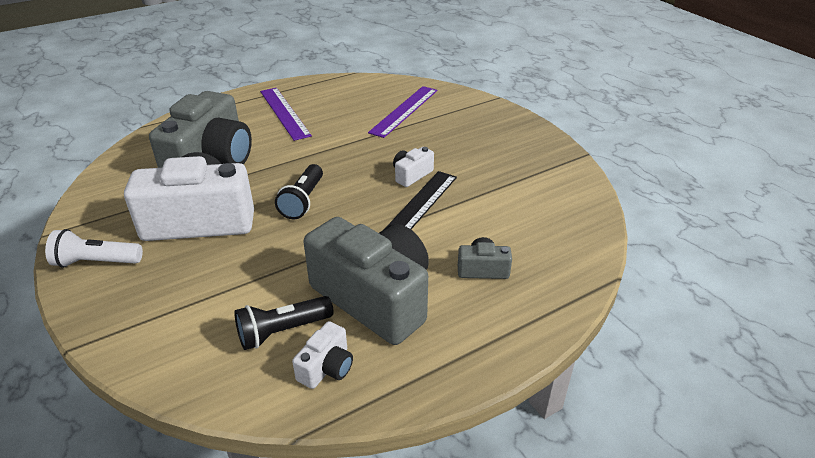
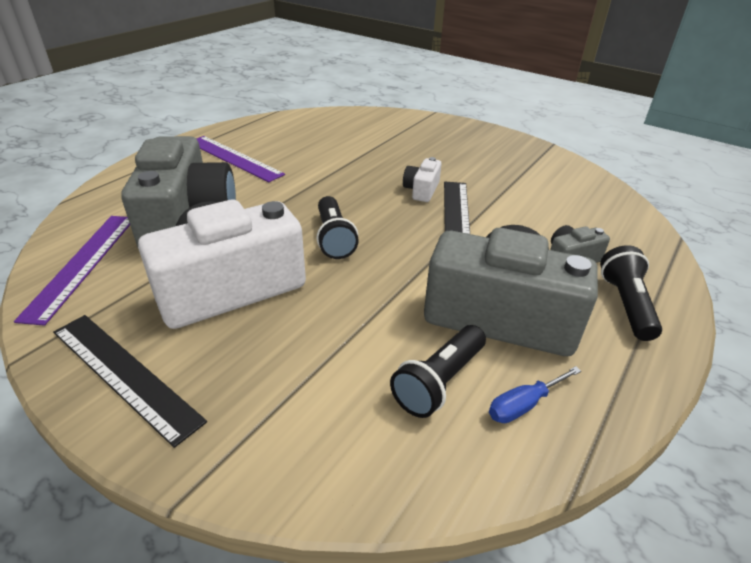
camera: 25 degrees left, 0 degrees up
(96, 262) = (125, 374): white flashlight -> black ruler
(326, 367) = (523, 405): white camera -> blue screwdriver
(404, 111) = (359, 136): purple ruler -> purple ruler (82, 264)
(490, 321) = (626, 304): none -> black flashlight

